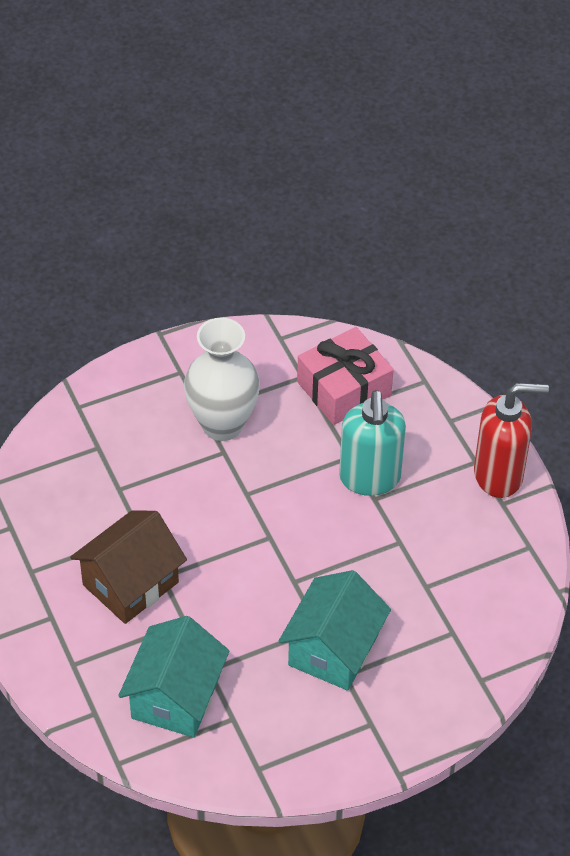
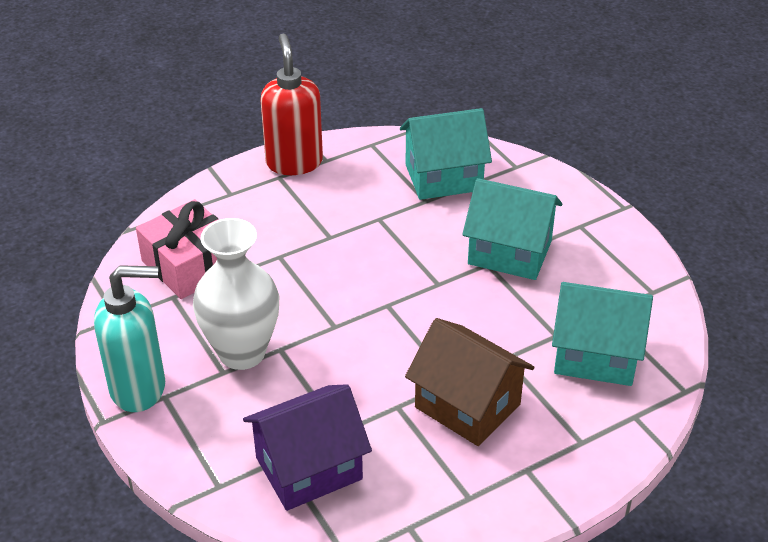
camera: 95 degrees left, 10 degrees down
(83, 465) = (308, 468): none -> purple house
(370, 478) = (306, 241): turquoise soap dispenser -> turquoise soap dispenser (139, 388)
(464, 607) = (443, 177): none -> turquoise house

